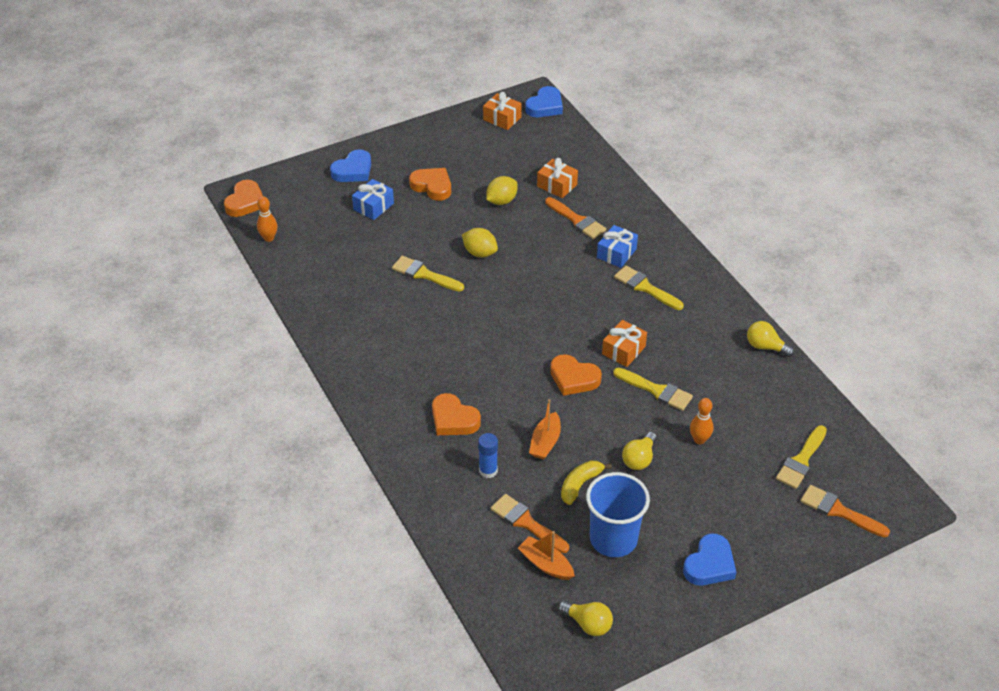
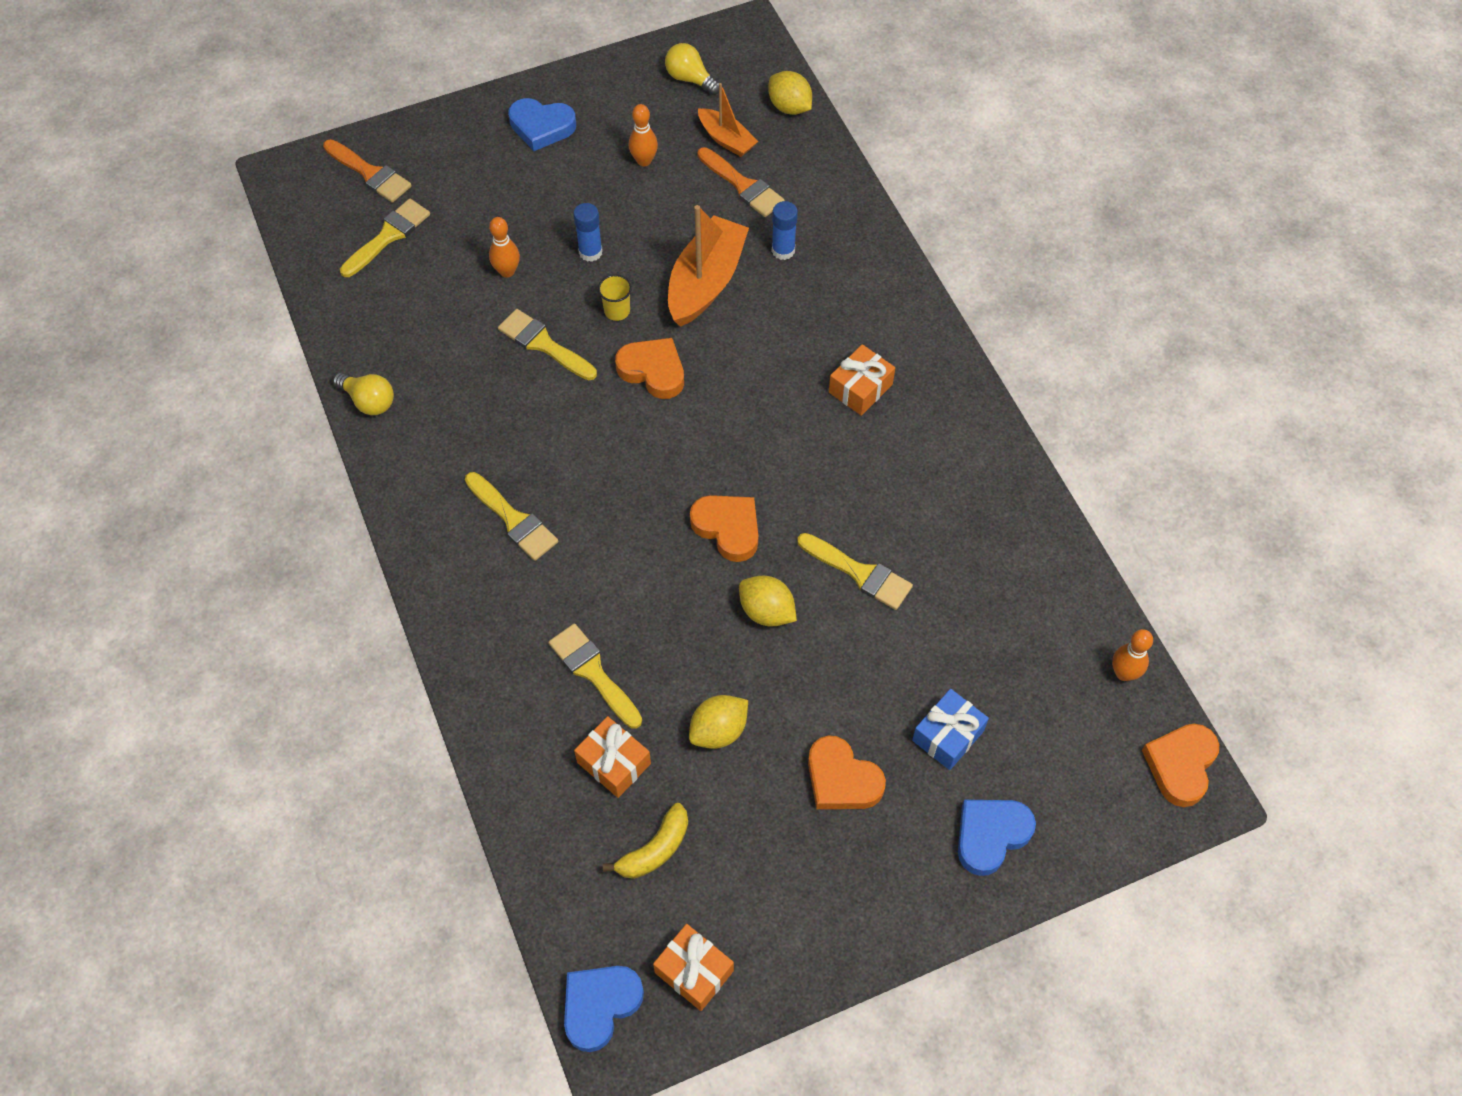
camera: 175 degrees left, 15 degrees up
(453, 419) = (823, 322): orange heart -> orange heart (728, 528)
(493, 601) = (789, 107): none -> yellow lemon
(545, 442) = (706, 282): orange boat -> orange boat, size x1.74
(577, 220) = (593, 672): orange brush -> yellow brush
(580, 485) = (671, 225): yellow banana -> yellow banana (655, 849)
(608, 417) = (617, 311): none -> yellow cup
(613, 539) = (644, 161): blue cup -> orange bowling pin
(616, 253) = (542, 593): blue gift -> none
(623, 350) = (573, 410): orange gift -> orange gift (860, 388)
(639, 459) = (590, 252): yellow light bulb -> blue glue stick
(709, 564) = (541, 127): blue heart -> blue heart turned 120 degrees counterclockwise

